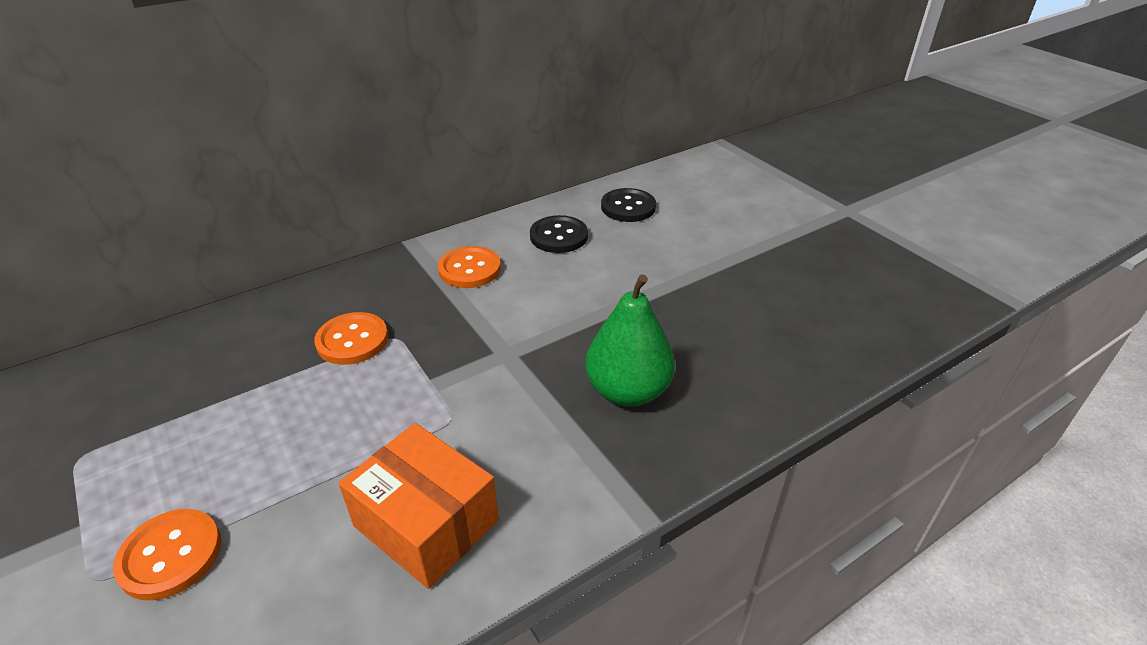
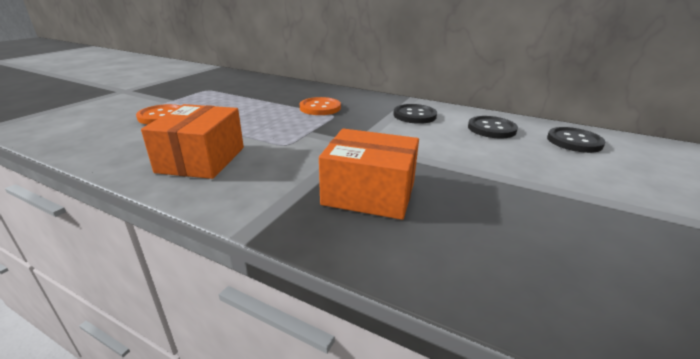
camera: 60 degrees right, 10 degrees down
(469, 269) = (414, 115): orange button -> black button
(628, 391) = (369, 193): green pear -> orange box

